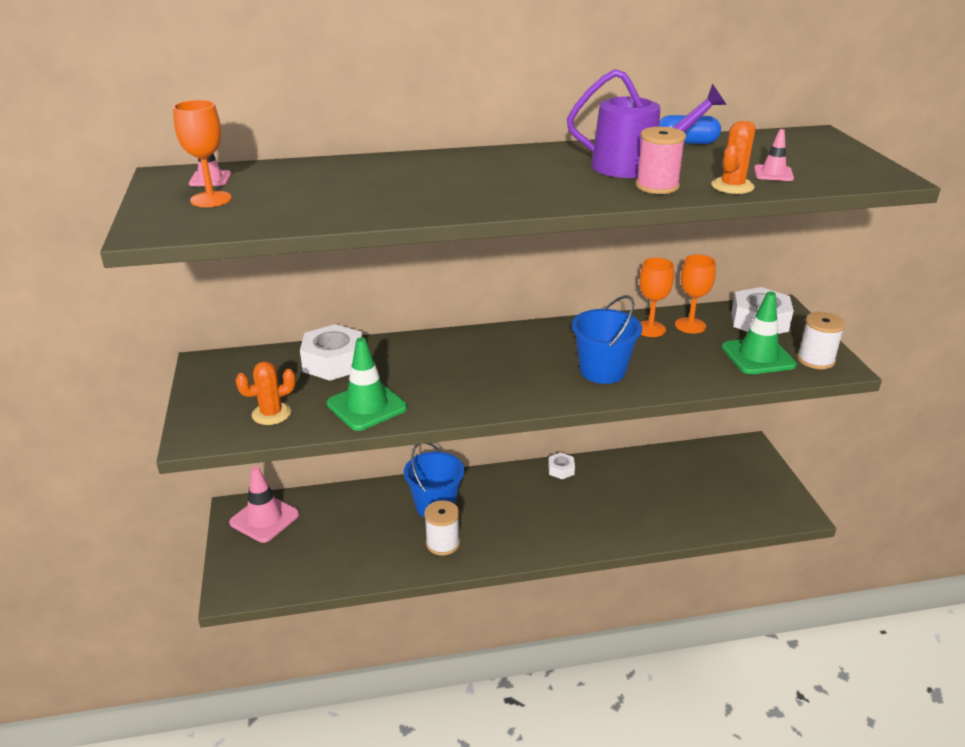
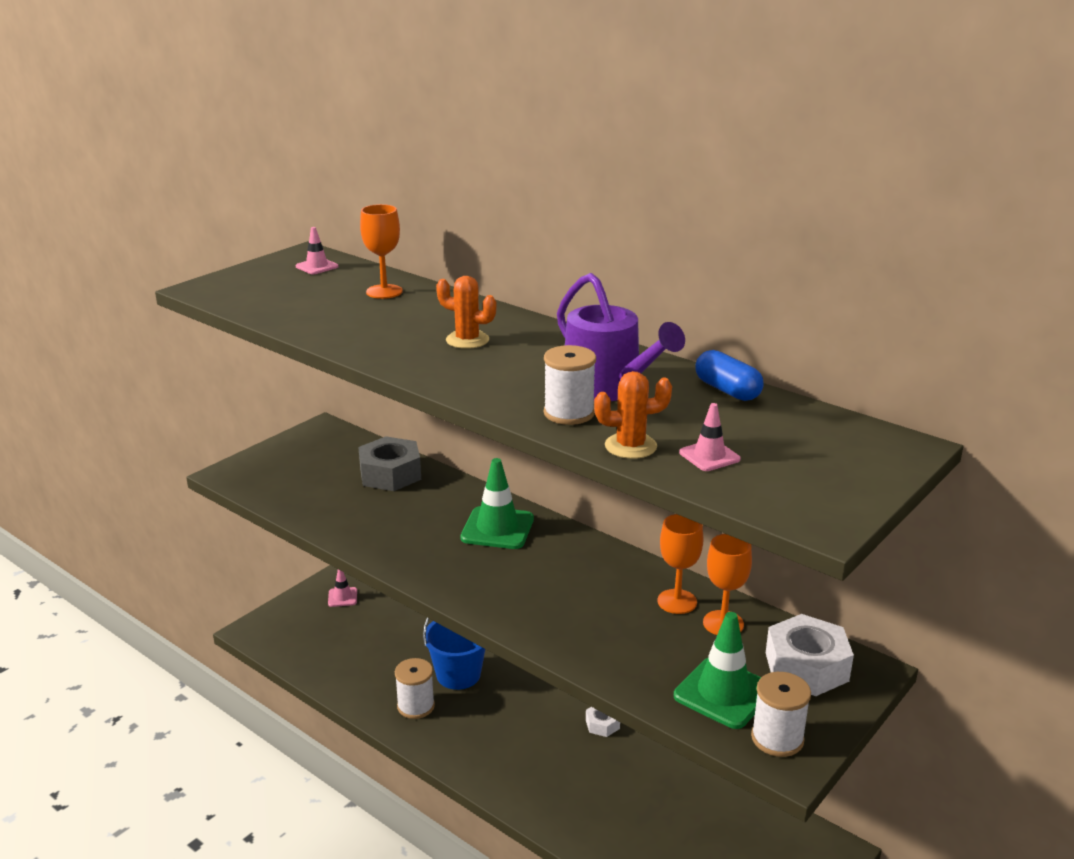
camera: 50 degrees right, 5 degrees down
(211, 199) = (280, 281): orange goblet -> orange goblet (384, 291)
(264, 518) = (342, 597): pink traffic cone -> pink traffic cone, size x0.54
(271, 414) = (289, 486): orange cactus -> orange cactus (467, 340)
(333, 362) = (390, 474): white nut -> grey nut
(366, 406) = (346, 518): green traffic cone -> green traffic cone (497, 528)
(602, 371) = (554, 606): blue bucket -> none
(657, 186) = (569, 413): pink spool -> white spool

